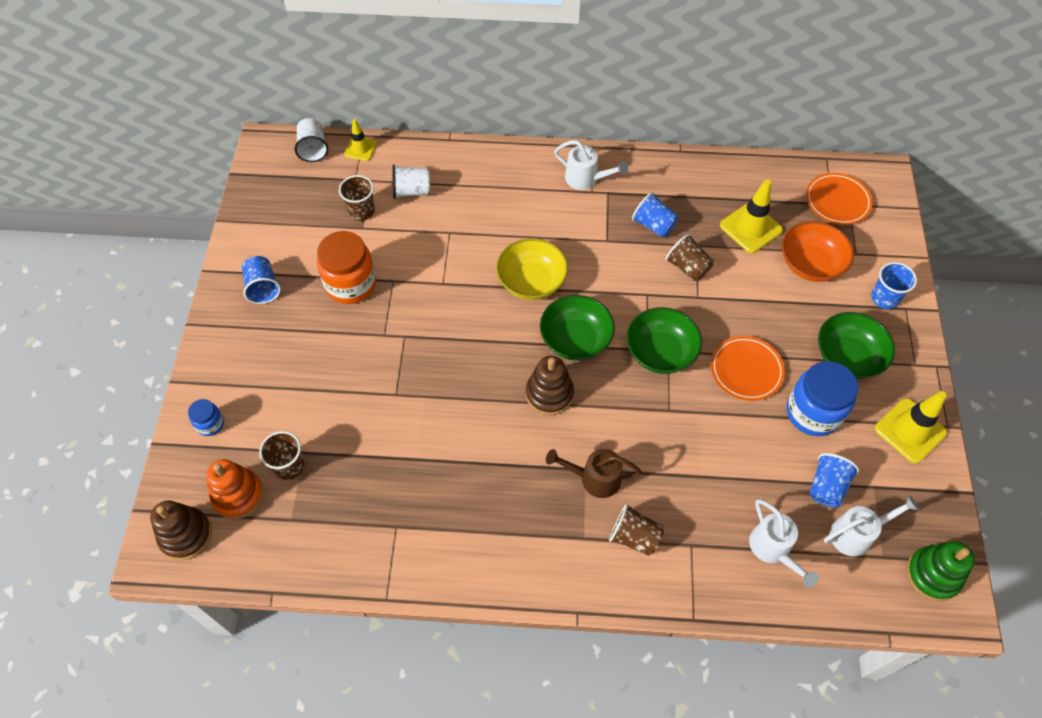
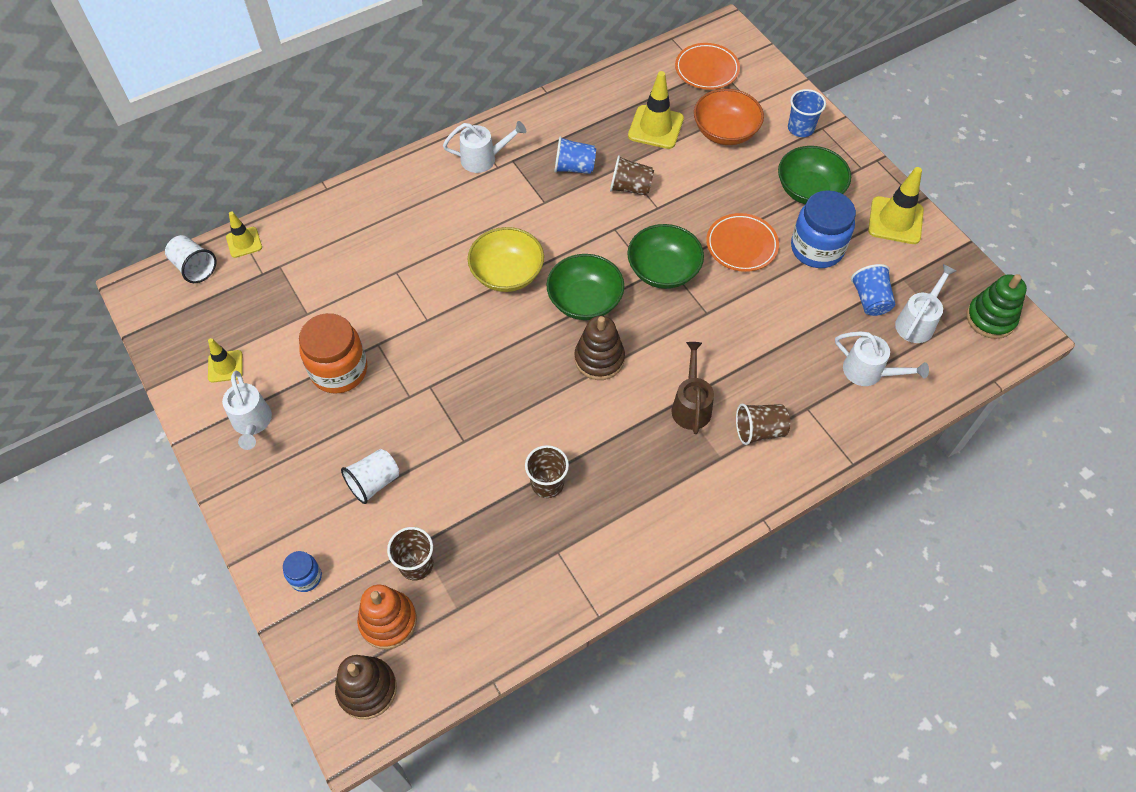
camera: 35 degrees left, 0 degrees up
(263, 288) = (252, 423): blue cup -> white watering can
(277, 234) = (225, 366): none -> yellow traffic cone
(361, 211) = (294, 299): brown cup -> brown cup (547, 483)
(411, 191) = (328, 254): white cup -> white cup (374, 482)
(594, 478) = (691, 405): brown watering can -> brown watering can turned 120 degrees clockwise

